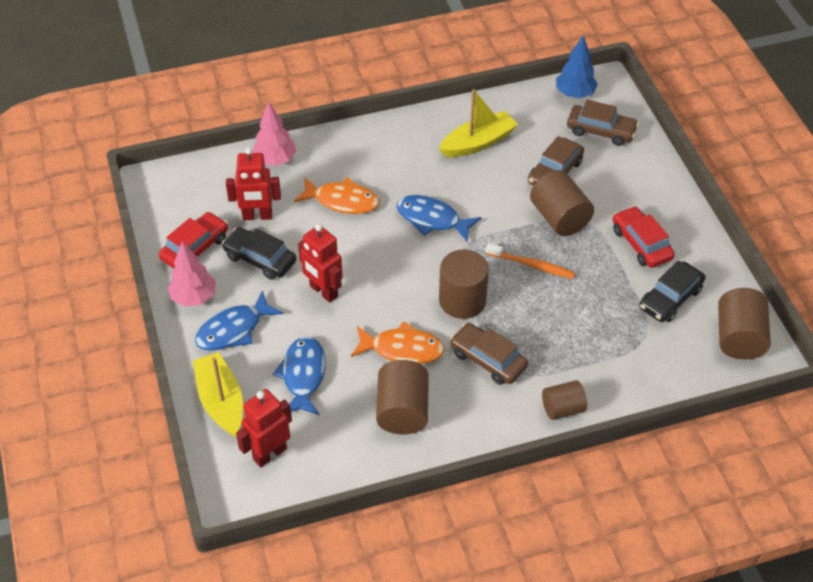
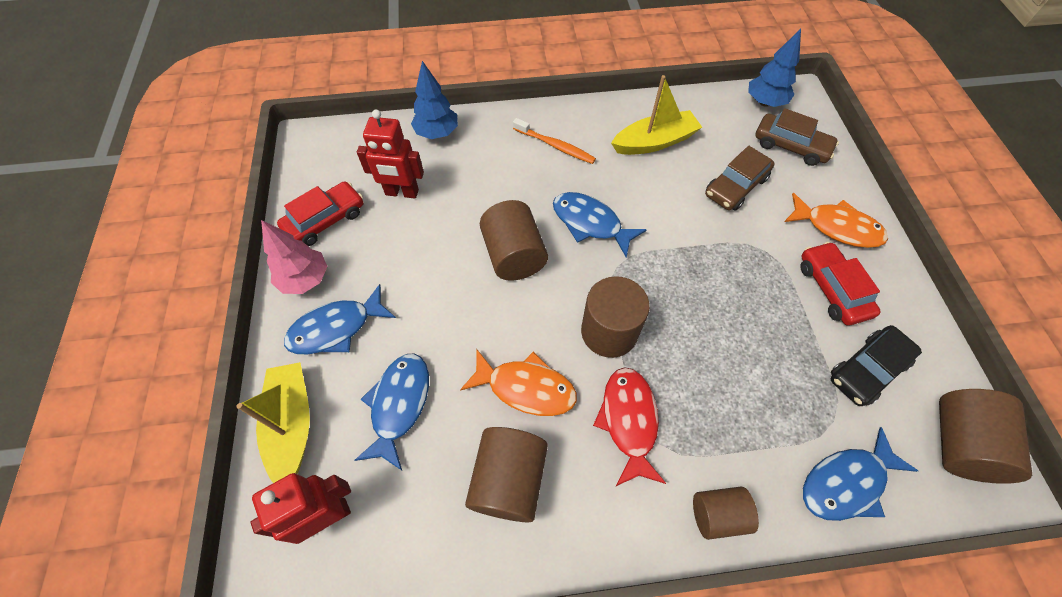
camera: 10 degrees right, 10 degrees up
(260, 259) = (390, 243): black car -> none
(275, 160) = (437, 133): pink tree -> blue tree
(323, 291) = (450, 294): red robot -> none
(342, 201) = (496, 188): orange fish -> orange fish (837, 227)
(488, 360) = (628, 421): brown car -> red fish
(532, 265) = (698, 298): orange toothbrush -> orange toothbrush (555, 146)
(559, 218) = (736, 242): brown cylinder -> brown cylinder (514, 255)
(656, 375) = (846, 483): none -> blue fish

